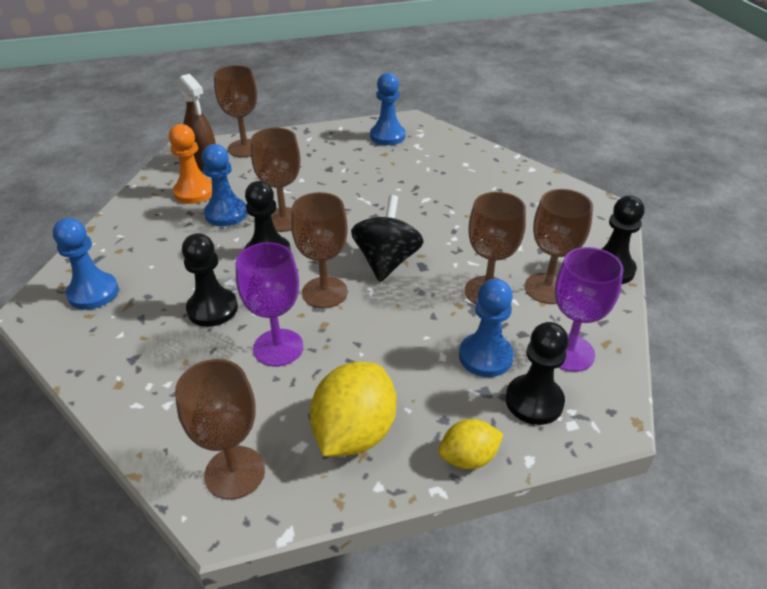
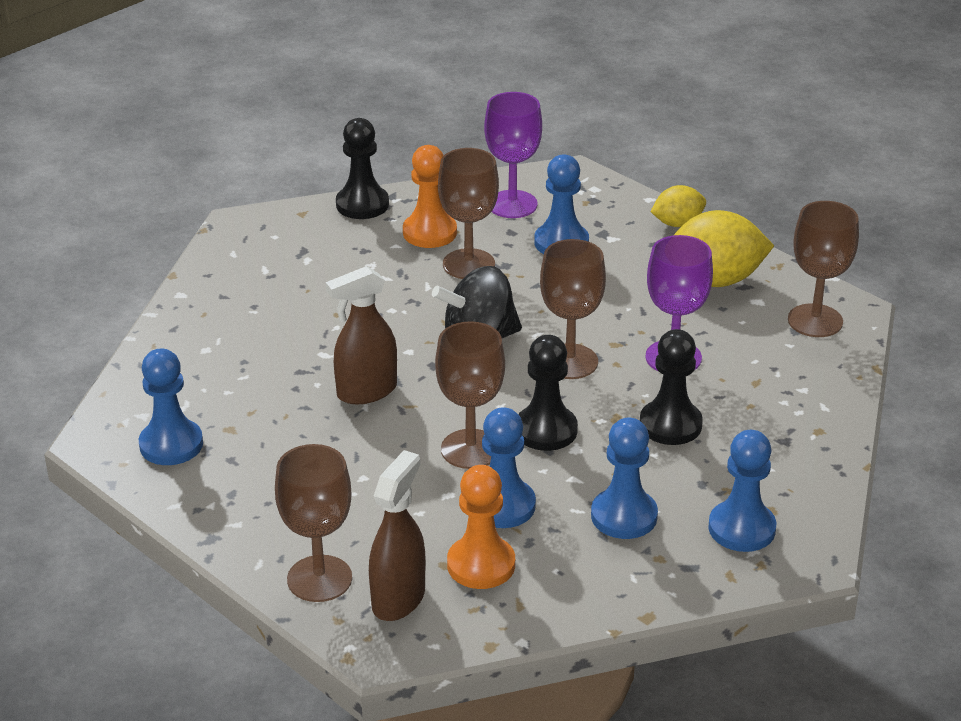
camera: 120 degrees left, 5 degrees down
(164, 252) = (624, 516): none -> blue pawn
(374, 202) = (366, 391): none -> brown spray bottle
(468, 457) = (677, 223): yellow lemon -> yellow lemon turned 60 degrees counterclockwise
(534, 401) = (588, 209): black pawn -> none
(547, 288) = (429, 233): brown goblet -> orange pawn

